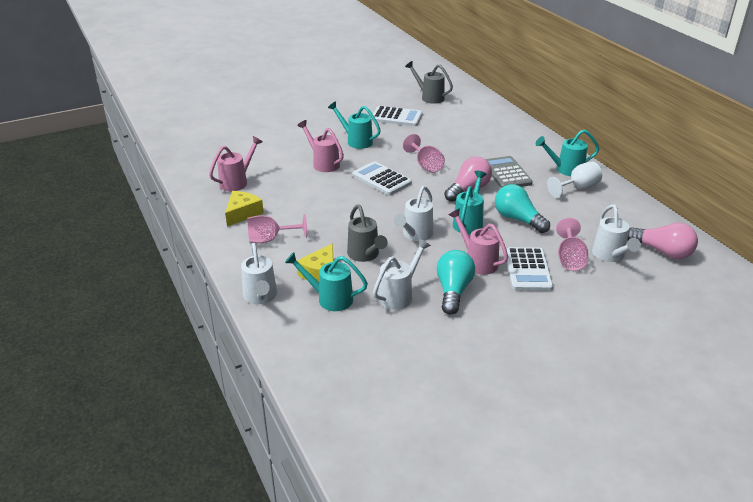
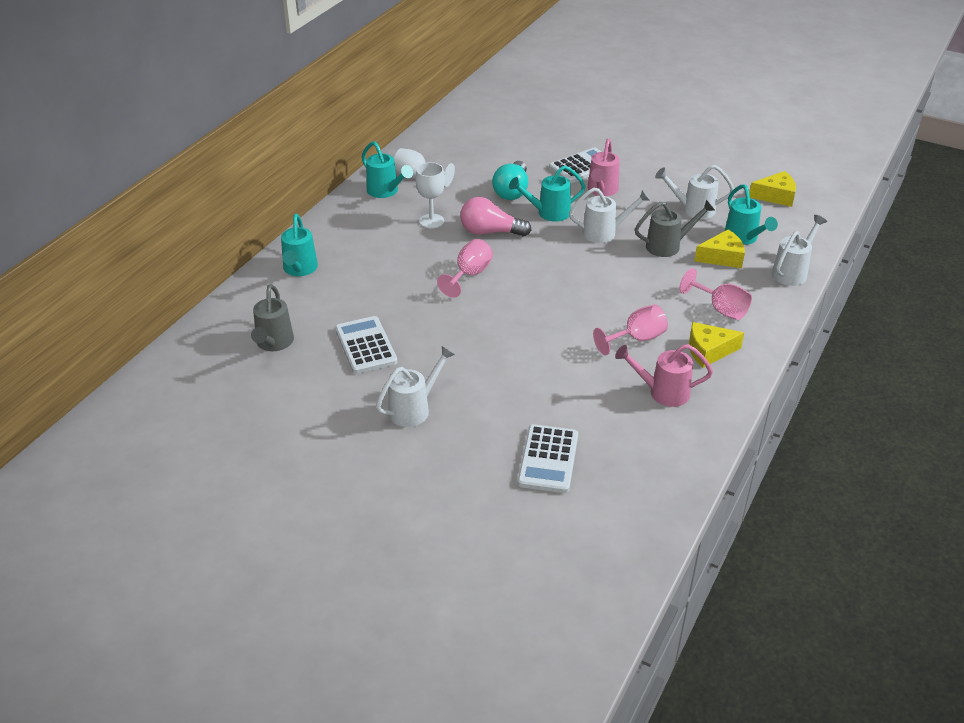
camera: 125 degrees left, 5 degrees up
(323, 163) = (547, 348): pink watering can -> none
(356, 141) = (466, 349): turquoise watering can -> turquoise watering can (299, 269)
(365, 255) = (668, 246): grey watering can -> grey watering can turned 45 degrees clockwise
(366, 360) = (775, 196): none -> yellow cheese
(381, 179) = (532, 291): white calculator -> white calculator (548, 459)
(453, 291) = (654, 189): turquoise light bulb -> none
(506, 173) = (431, 221): grey calculator -> white goblet
(569, 259) = (543, 153): pink goblet -> pink goblet (636, 339)
(610, 256) = (516, 139): white watering can -> white watering can (414, 409)
(662, 251) = (482, 121): pink light bulb -> none

